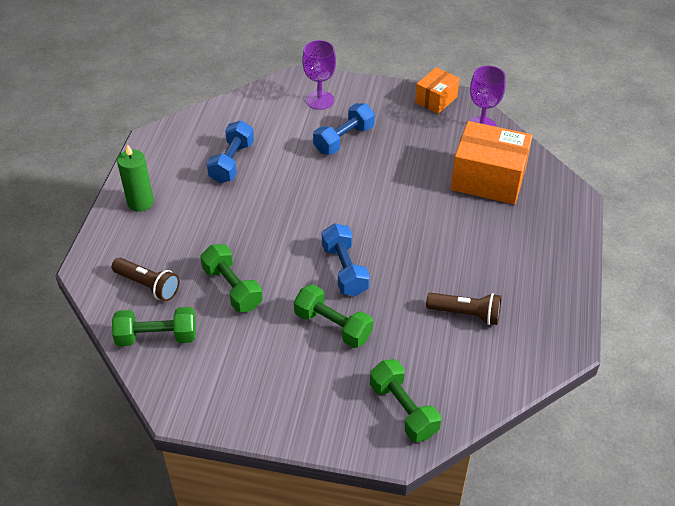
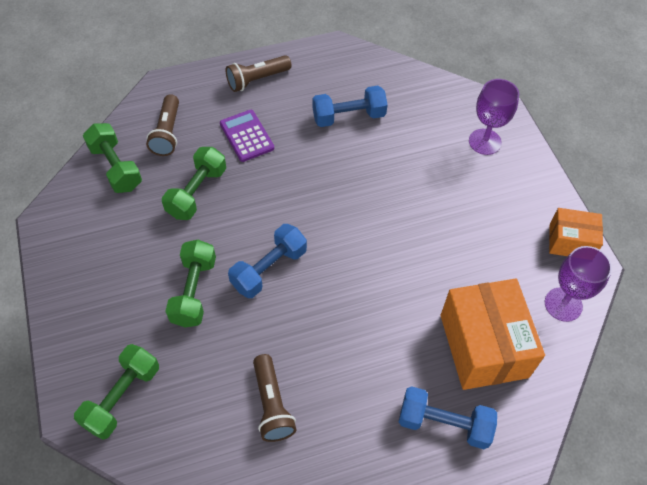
camera: 60 degrees right, 10 degrees up
(140, 202) = (257, 80): green candle -> brown flashlight
(198, 233) = (247, 136): none -> purple calculator
(344, 139) = (444, 187): blue dumbbell -> blue dumbbell (444, 423)

